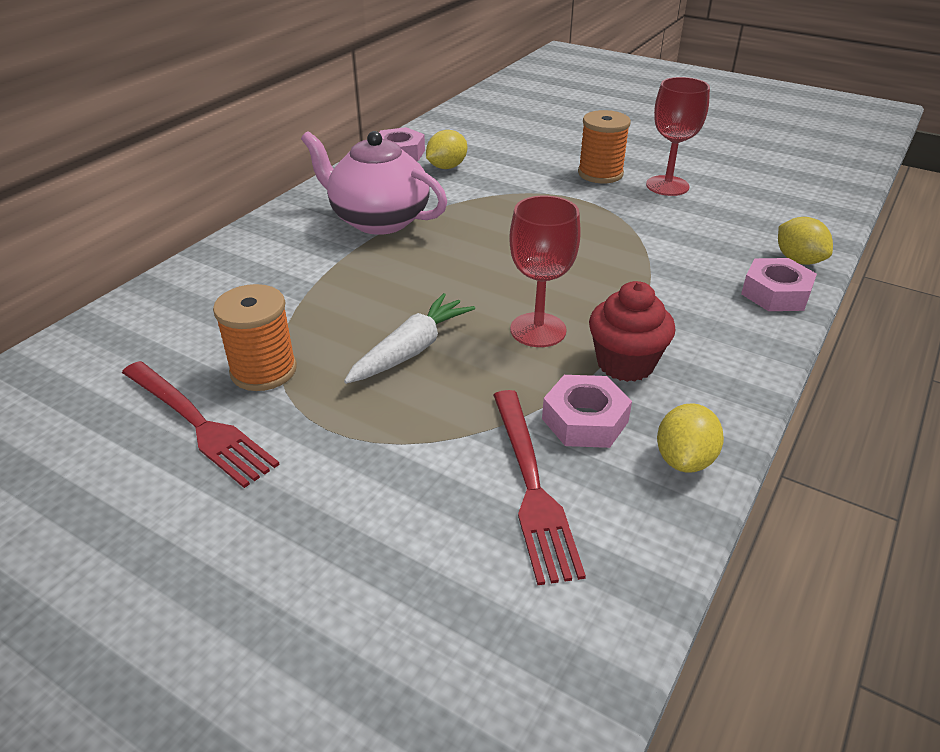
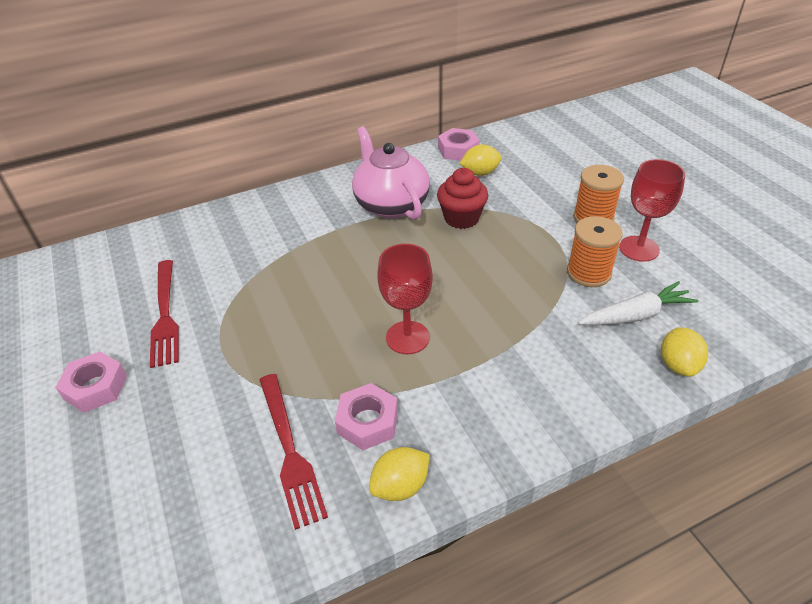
camera: 35 degrees right, 5 degrees up
(263, 370) = (225, 294): orange spool -> orange spool (588, 273)
(411, 350) = (315, 317): white carrot -> white carrot (635, 315)
(532, 486) = (289, 451): red fork -> red fork turned 45 degrees counterclockwise
(625, 363) = (439, 392): red cupcake -> red cupcake (461, 218)
(775, 293) = (621, 387): pink nut -> pink nut (96, 387)

